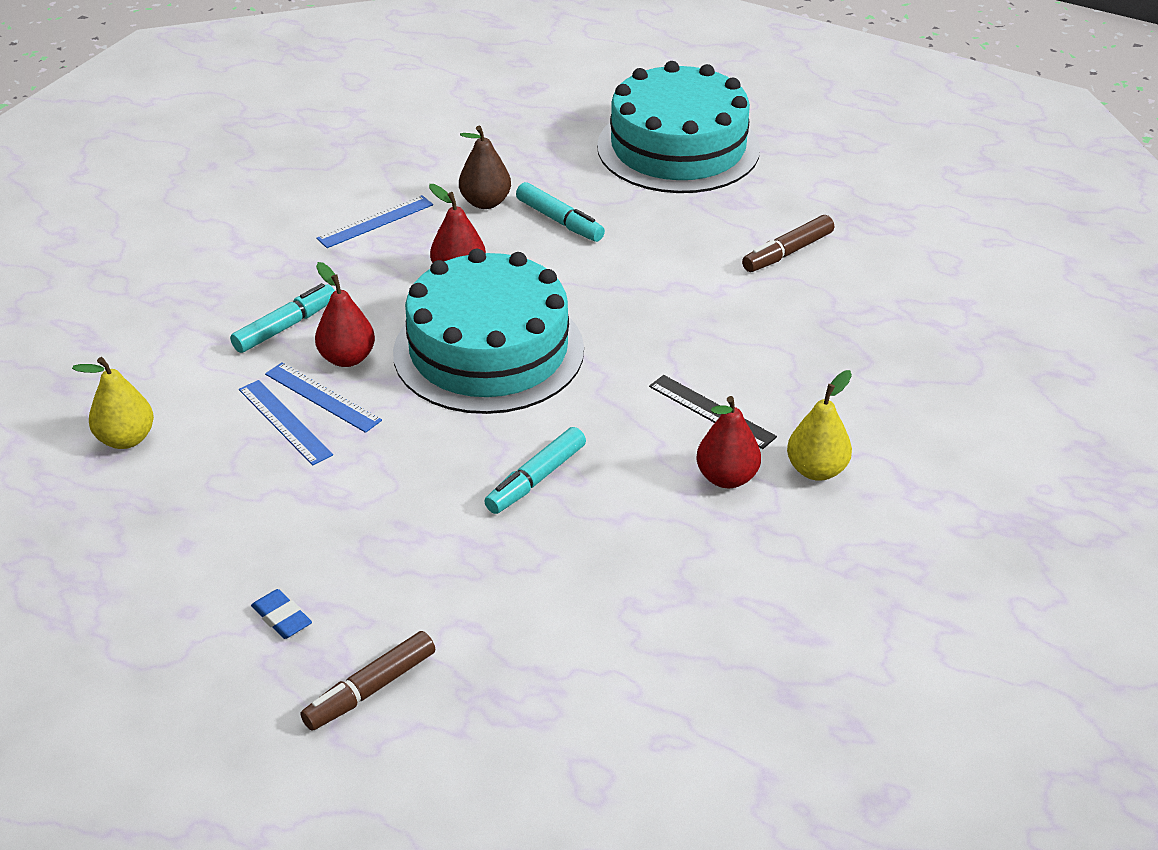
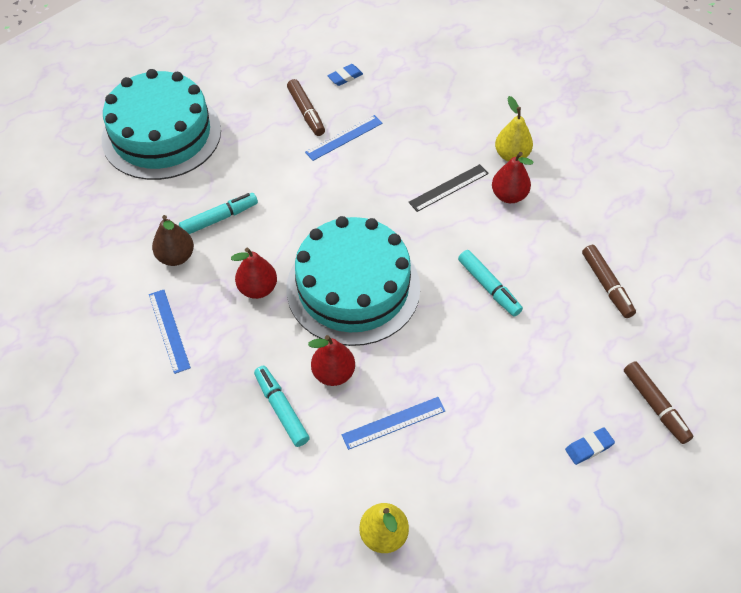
camera: 75 degrees left, 15 degrees up
(322, 397) = (373, 395): blue ruler -> blue ruler (344, 137)
(588, 612) = (606, 285): none -> brown marker
(882, 274) = (345, 77): none -> blue eraser

